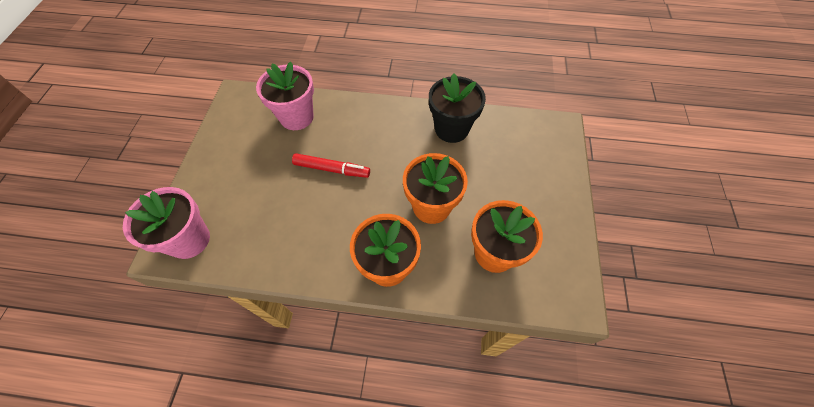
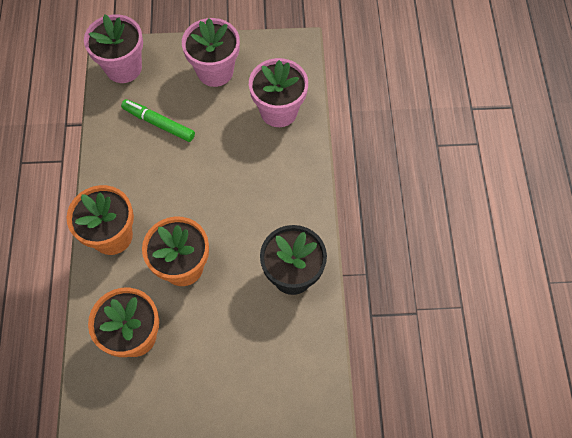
camera: 80 degrees right, 5 degrees up
(233, 158) = (215, 71): none -> pink flower pot
(272, 212) = (159, 123): none -> green marker
(332, 169) = (215, 162): red marker -> none

